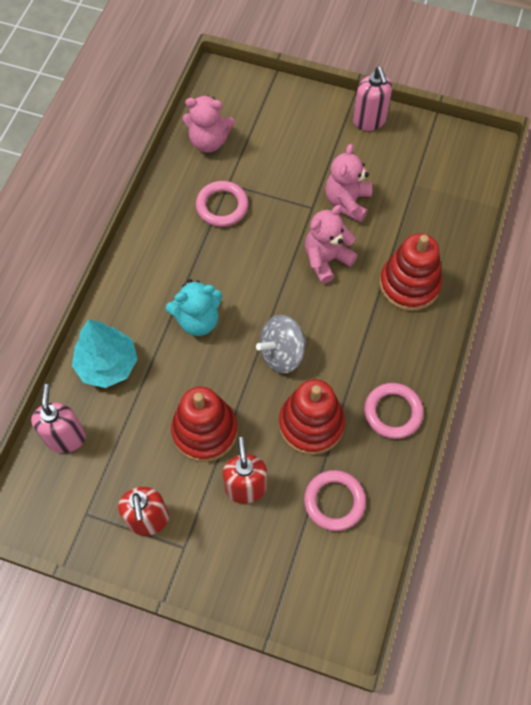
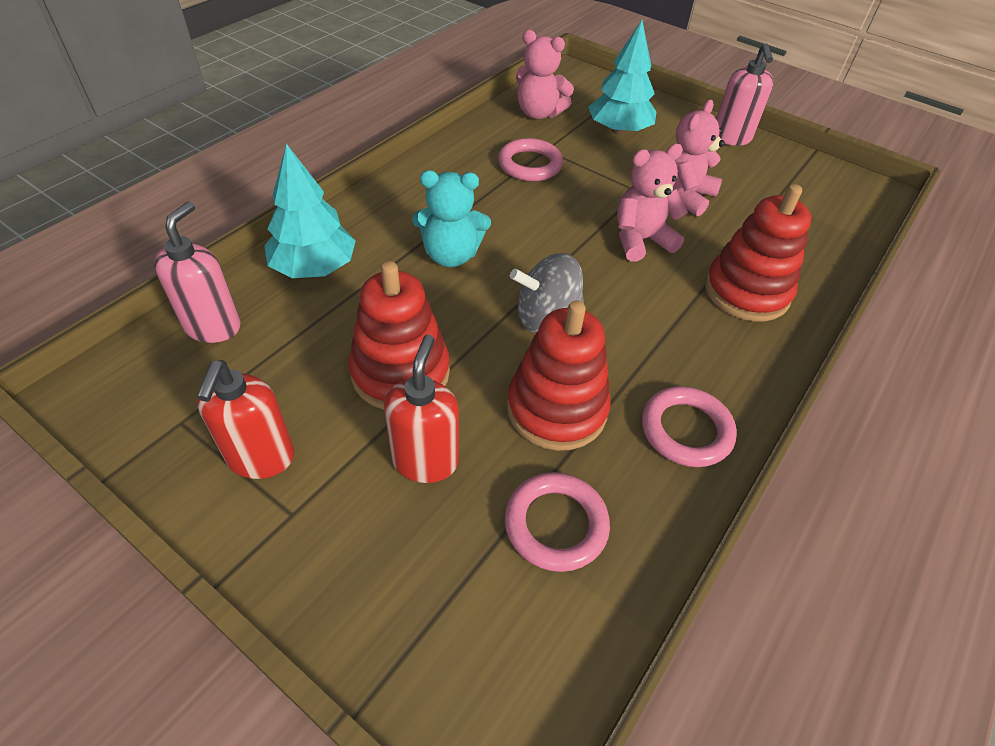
camera: 15 degrees right, 15 degrees down
(279, 142) = (618, 130): none -> turquoise tree

